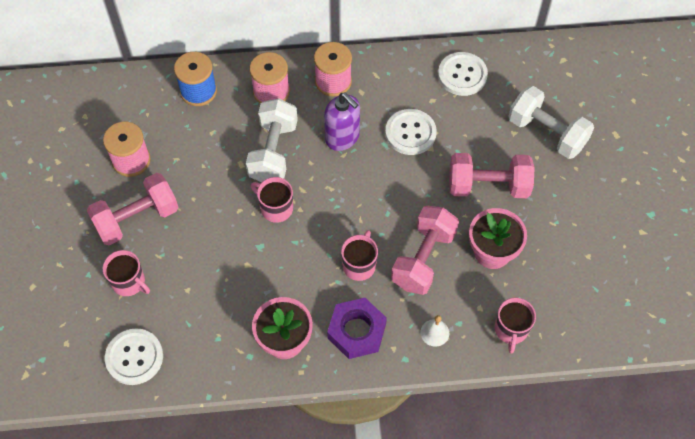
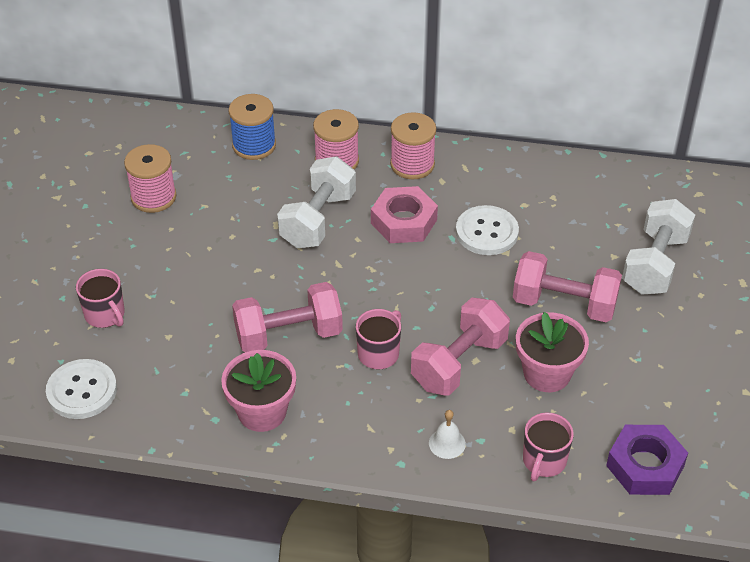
camera: 15 degrees right, 15 degrees down
(137, 218) = (138, 254): pink dumbbell -> pink dumbbell (288, 335)
(276, 208) = (300, 276): pink mug -> none
(342, 137) = (404, 221): purple soap dispenser -> pink nut
(356, 331) = (352, 421): purple nut -> purple nut (645, 466)
(462, 75) = (569, 186): white button -> none
(546, 133) = (655, 264): white dumbbell -> white dumbbell turned 60 degrees clockwise

